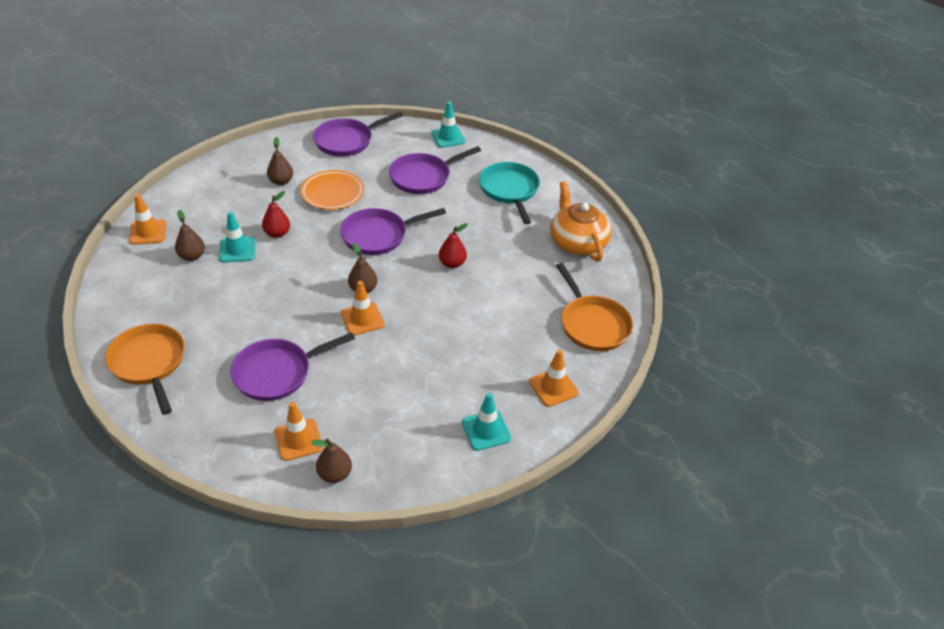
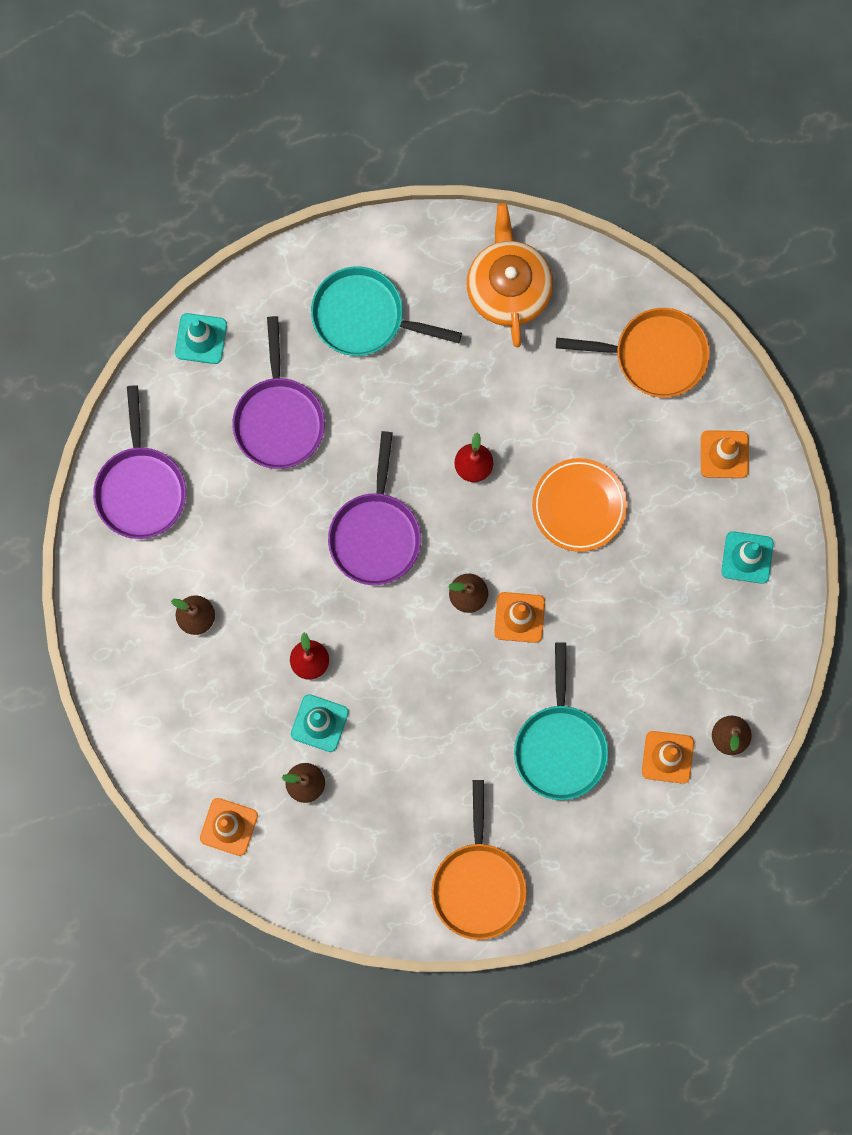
camera: 60 degrees left, 35 degrees up
(149, 363) = (478, 883): orange pan -> orange pan turned 90 degrees counterclockwise
(277, 372) = (560, 746): purple pan -> turquoise pan
(332, 193) = (257, 557): orange plate -> orange plate (579, 506)
(577, 242) = (508, 287): orange teapot -> orange teapot turned 75 degrees clockwise

